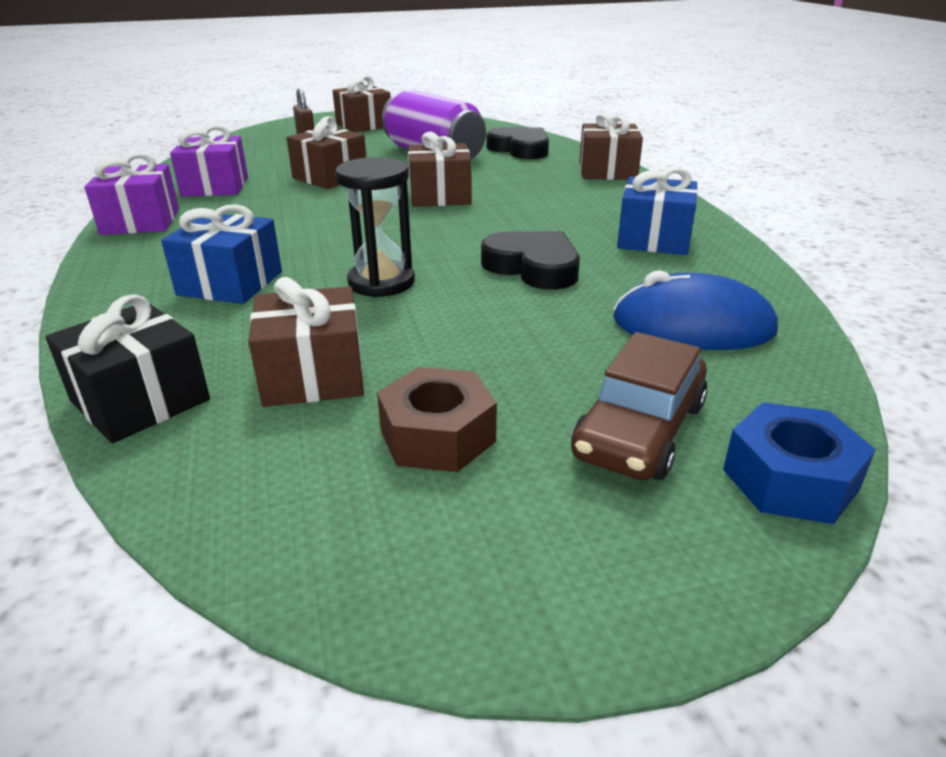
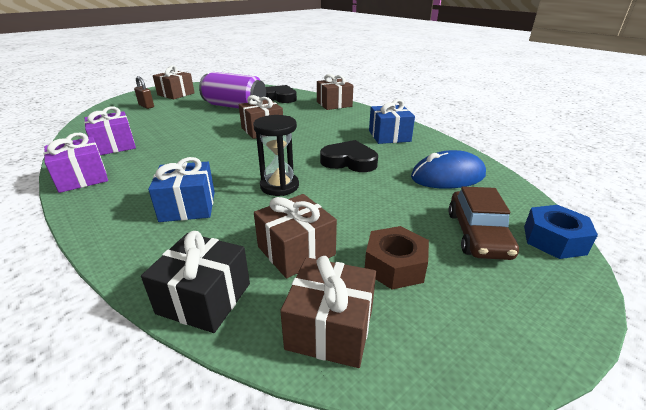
camera: 25 degrees left, 0 degrees up
(330, 177) = (186, 128): brown gift -> brown gift (330, 328)

